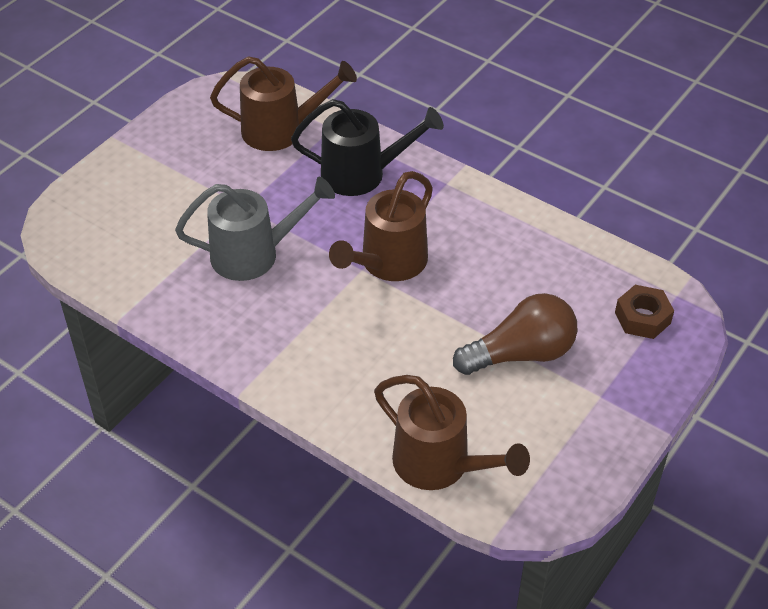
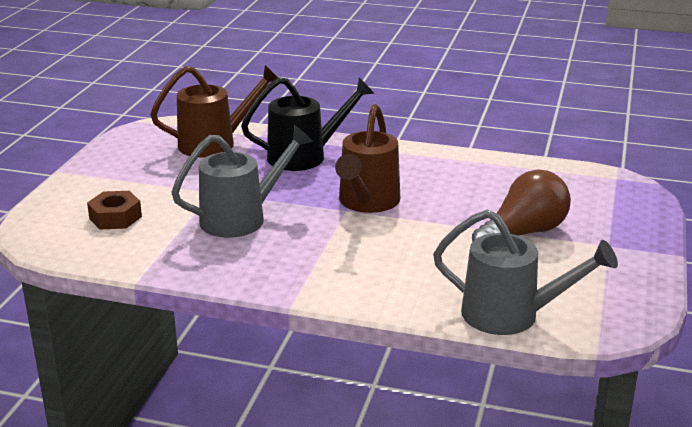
camera: 20 degrees left, 20 degrees down
(441, 465) = (512, 315): brown watering can -> grey watering can
(642, 317) = (601, 195): brown nut -> brown nut (115, 217)

